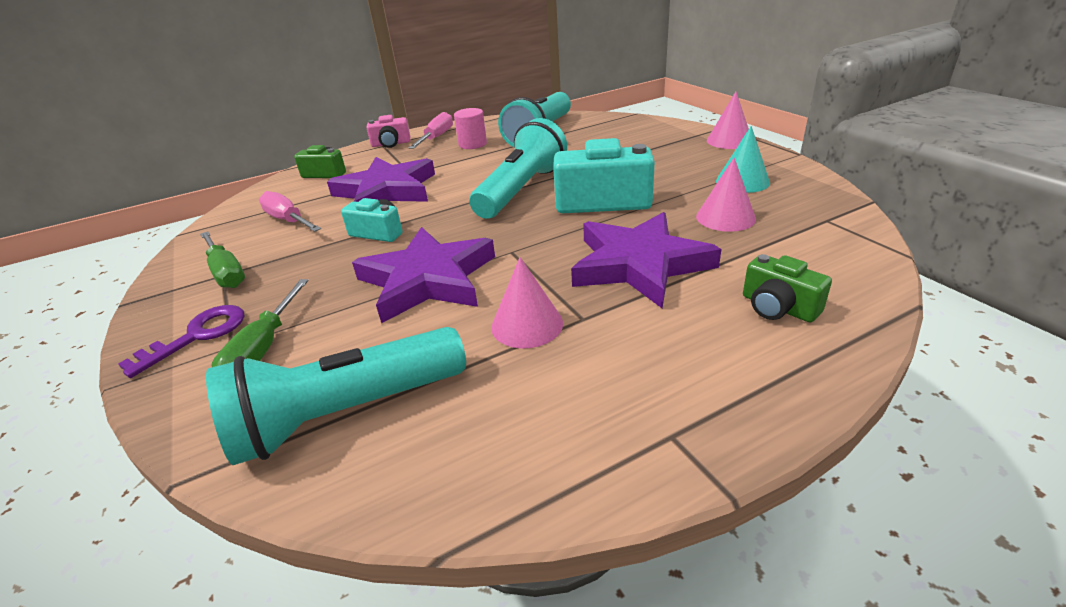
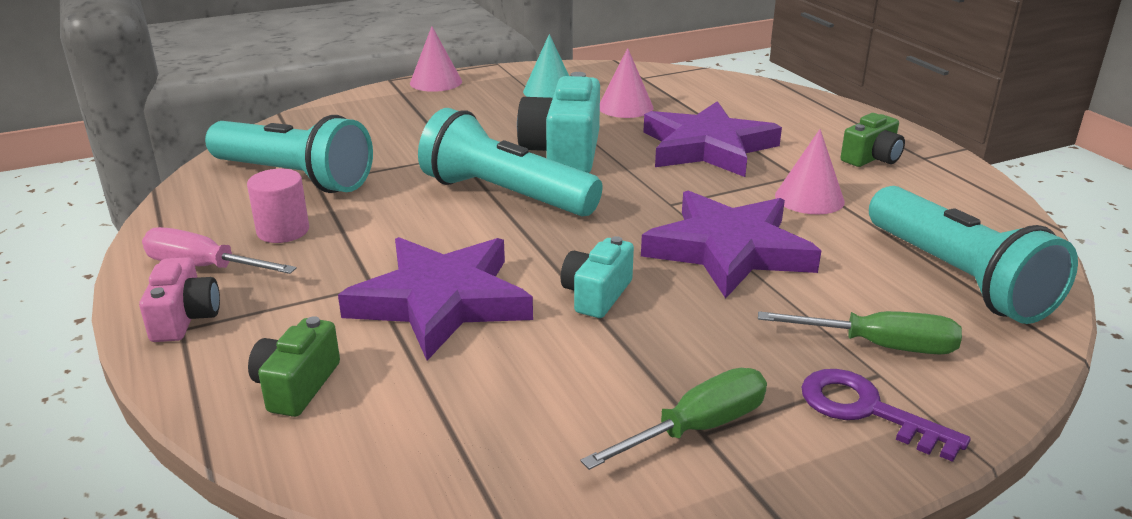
camera: 90 degrees left, 5 degrees down
(288, 220) = (516, 396): pink screwdriver -> none
(778, 307) = (775, 111): green camera -> green camera (872, 158)

